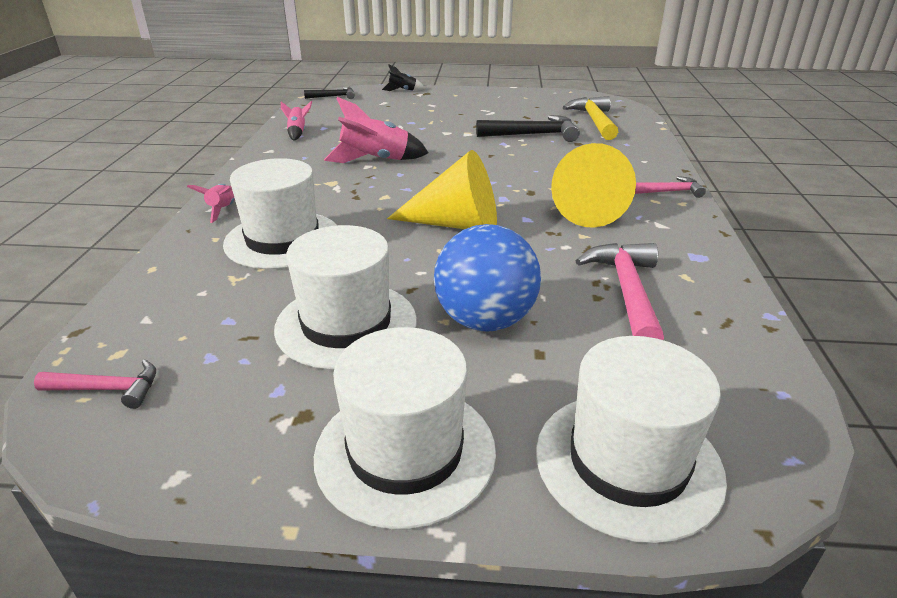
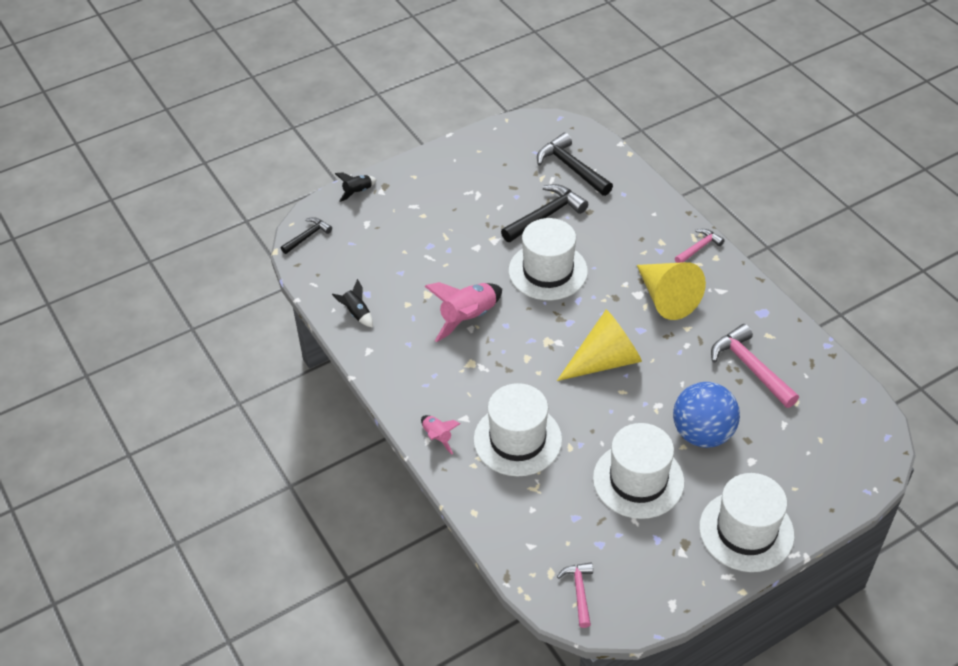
camera: 35 degrees left, 15 degrees up
(108, 389) = (579, 592): pink hammer -> pink hammer turned 60 degrees counterclockwise
(297, 133) = (356, 313): pink rocket -> black rocket
(594, 121) = (571, 168): yellow hammer -> black hammer
(628, 462) = (831, 478): white hat -> white hat (548, 271)

